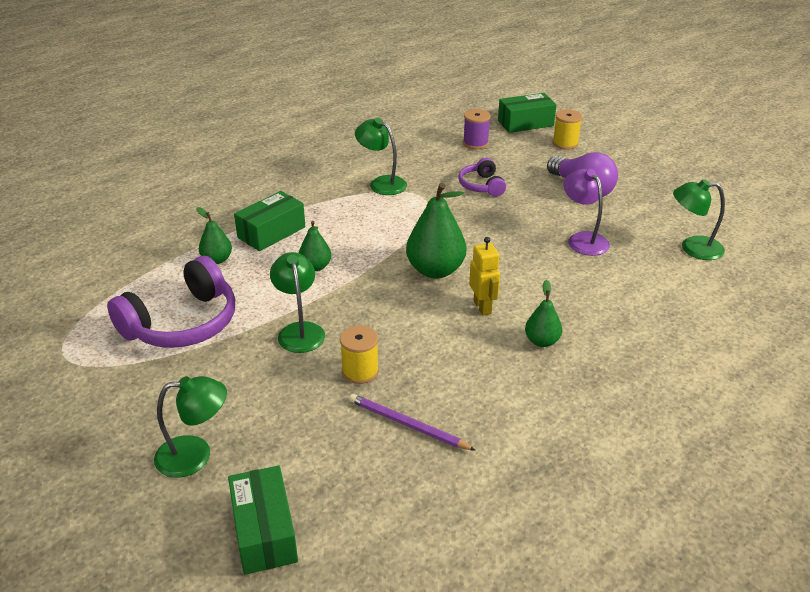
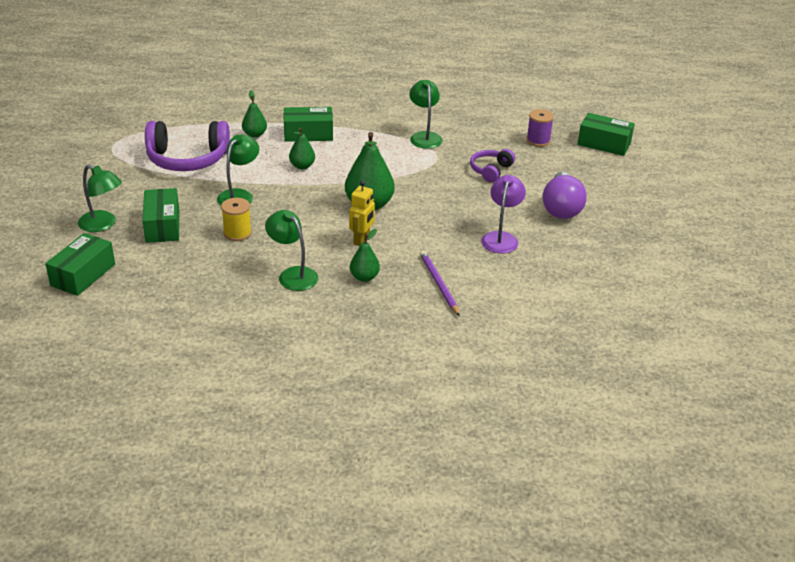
camera: 40 degrees right, 0 degrees up
(268, 413) = (162, 226): none -> green box
(407, 425) = (219, 272): purple pencil -> purple pencil (439, 284)
(565, 143) = (609, 172): yellow spool -> none
(693, 248) = (574, 285): green lamp -> green lamp (293, 274)

